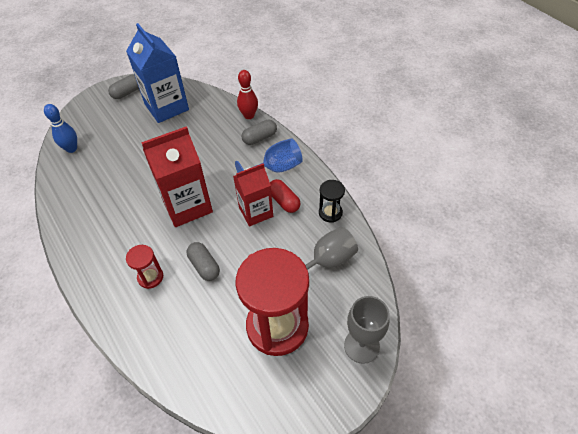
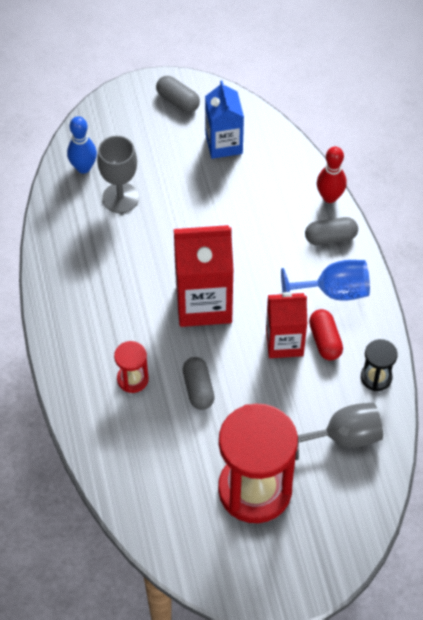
camera: 20 degrees right, 5 degrees up
(127, 93) = (178, 101): grey capsule -> grey capsule turned 60 degrees clockwise
(166, 107) = (224, 144): blue carton -> blue carton, size x0.66
(361, 346) = (339, 546): grey goblet -> grey goblet (120, 198)

